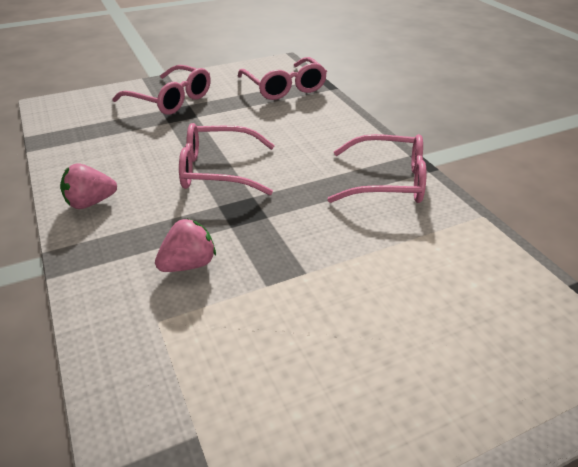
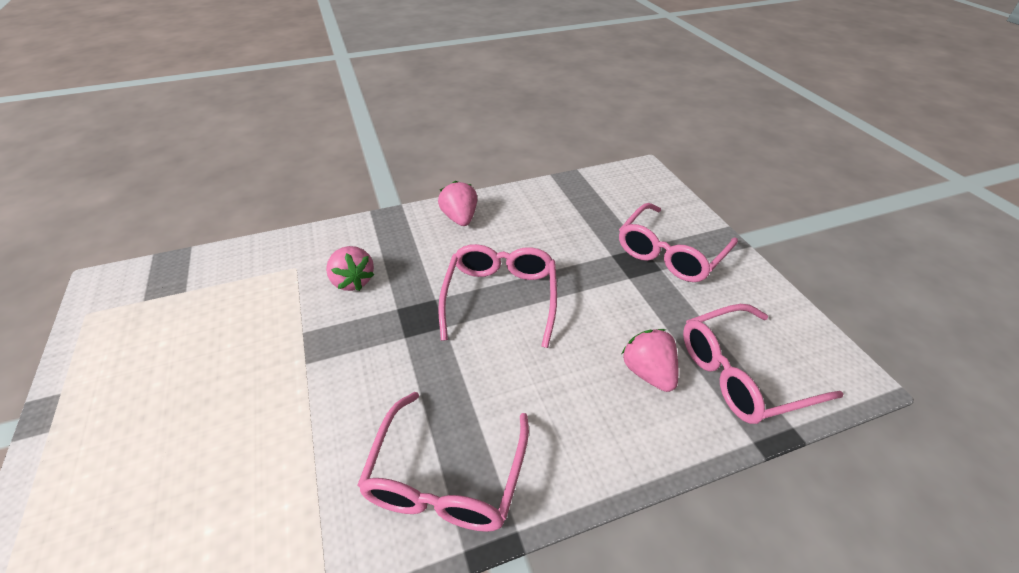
camera: 95 degrees right, 5 degrees up
(288, 113) = (648, 372): none -> pink strawberry

